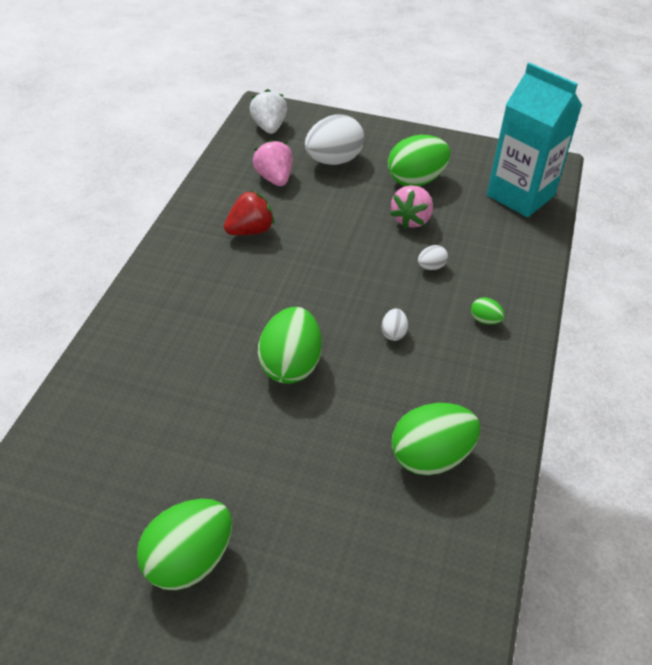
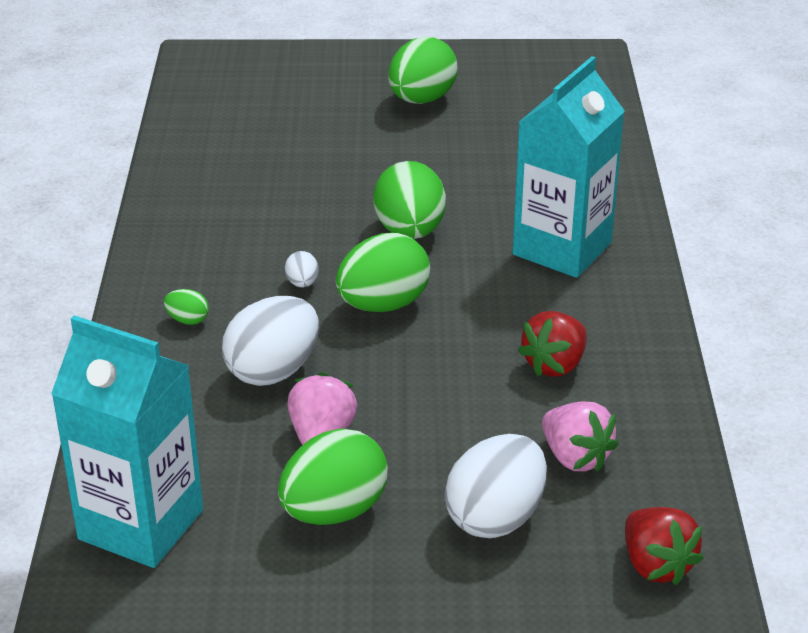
camera: 165 degrees right, 10 degrees down
(182, 318) = (562, 249): none -> turquoise carton
(269, 127) = (656, 565): white strawberry -> red strawberry
(430, 457) = (232, 190): green egg -> green egg (383, 305)
(431, 267) = (273, 371): white egg -> white egg, size x2.24

